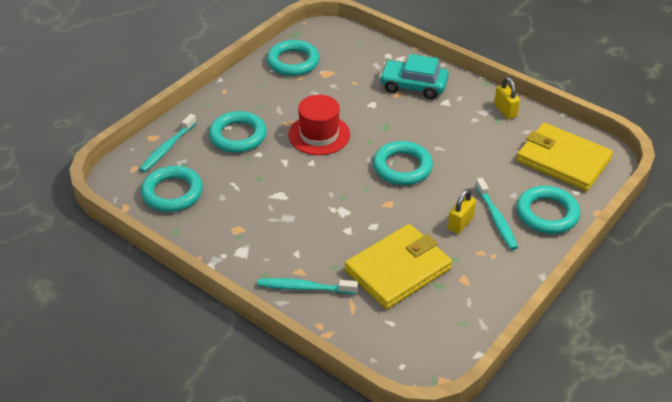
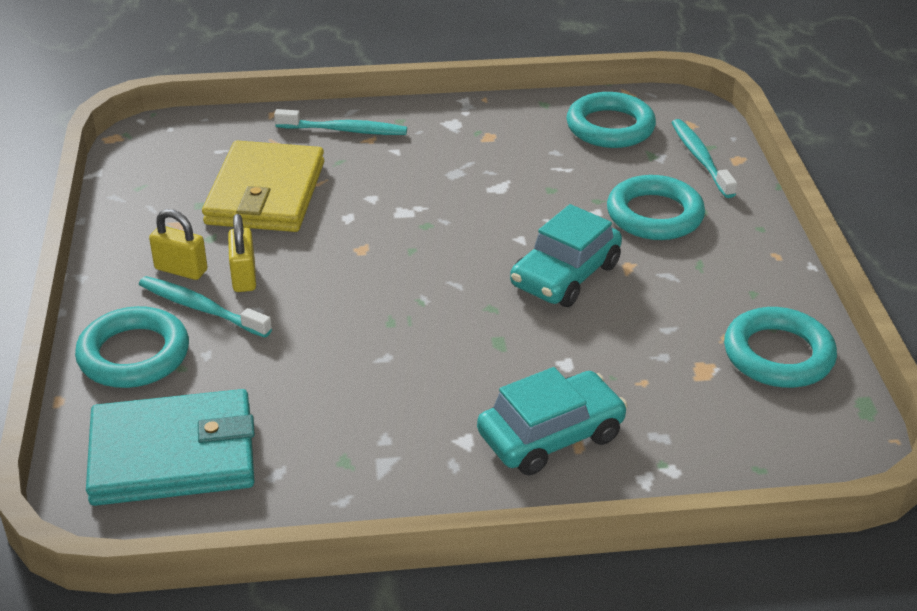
camera: 135 degrees right, 5 degrees down
(304, 288) = (344, 130): turquoise toothbrush -> turquoise toothbrush turned 45 degrees clockwise
(319, 135) = (565, 275): red hat -> turquoise car
(402, 167) = (401, 300): turquoise ring -> none
(505, 110) = (352, 488): yellow padlock -> yellow padlock (181, 270)
(563, 160) = (173, 454): yellow wallet -> turquoise wallet

